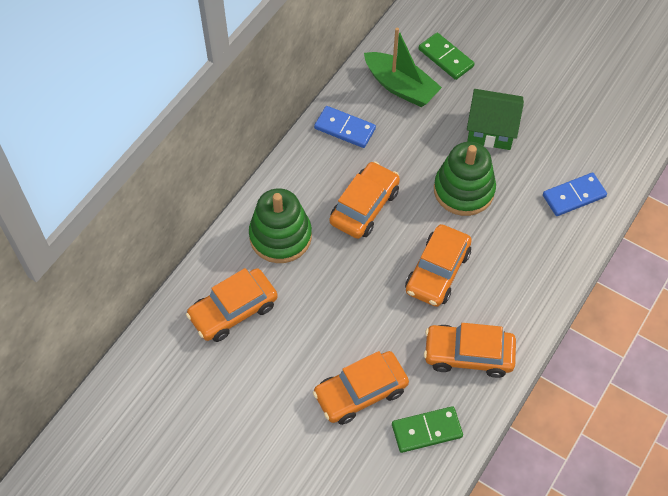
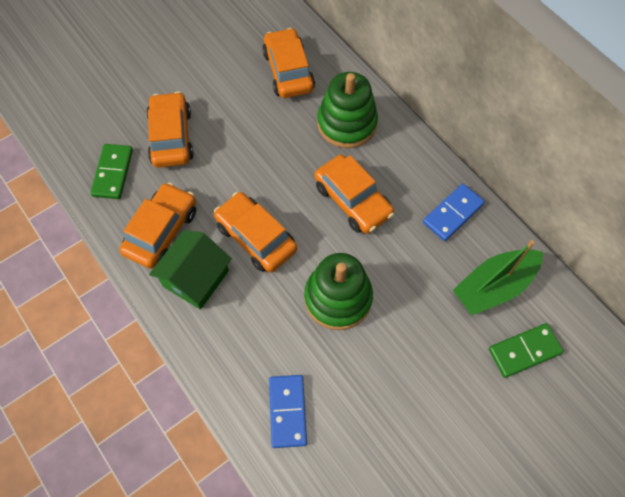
camera: 110 degrees right, 5 degrees up
(491, 130) = (406, 359): green house -> green house (196, 278)

